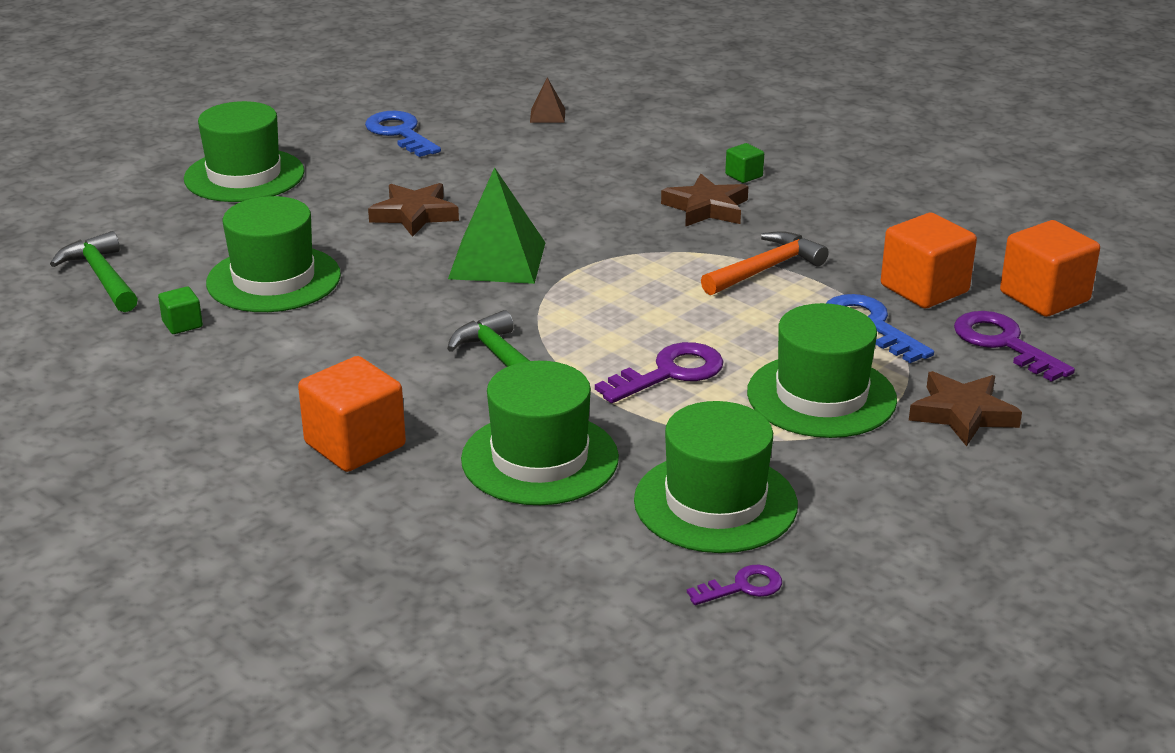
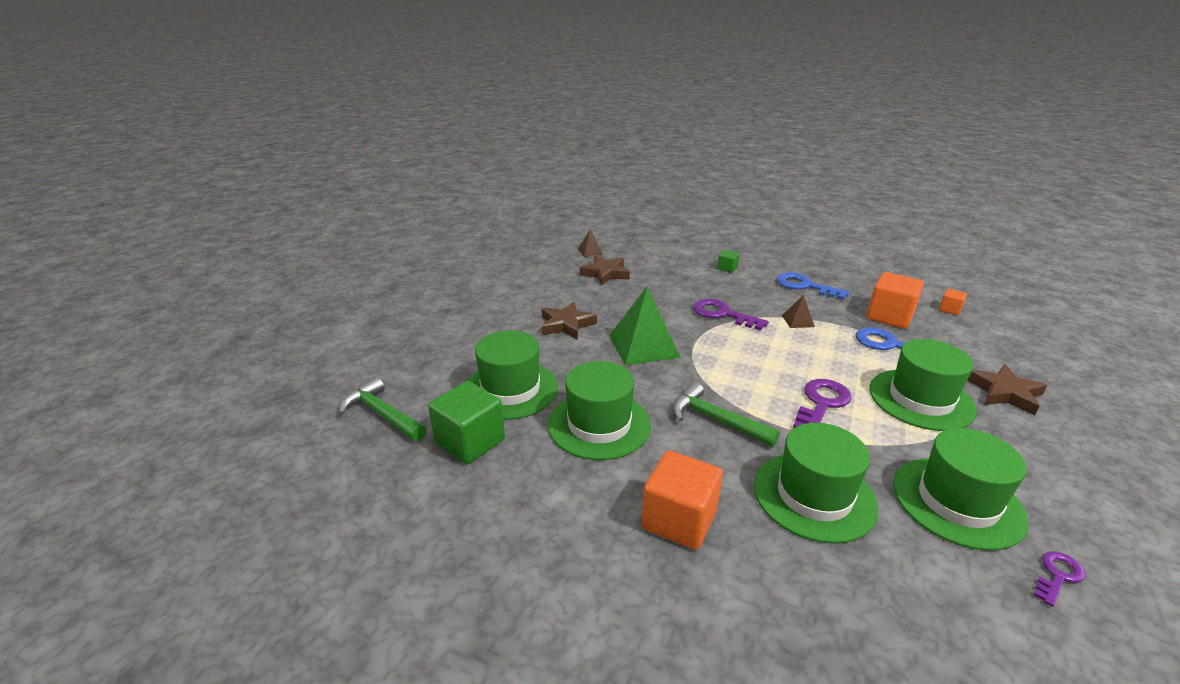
camera: 20 degrees left, 0 degrees up
(182, 324) = (470, 441): green cube -> green cube, size x2.07
(244, 176) = (436, 318): green hat -> green hat (599, 425)
(400, 133) = (514, 274): blue key -> blue key (804, 286)
(706, 208) = (728, 290): brown star -> brown star (605, 273)
(766, 269) = (798, 321): orange hammer -> brown pyramid
(1003, 343) = (966, 341): purple key -> purple key (722, 314)
(1044, 297) = (949, 309): orange cube -> orange cube, size x0.48

